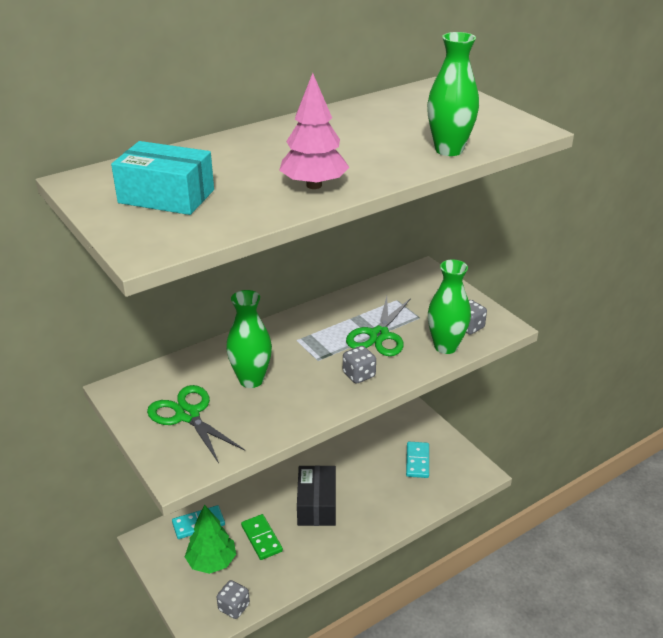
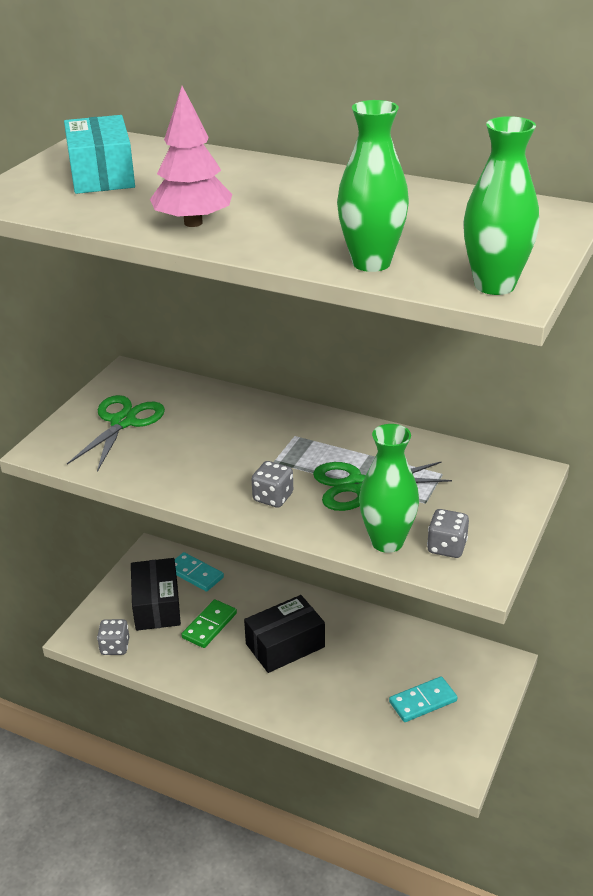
camera: 60 degrees right, 0 degrees up
(212, 562) = (157, 605): green tree -> black box
(251, 380) = (204, 435): green vase -> green vase (494, 285)

